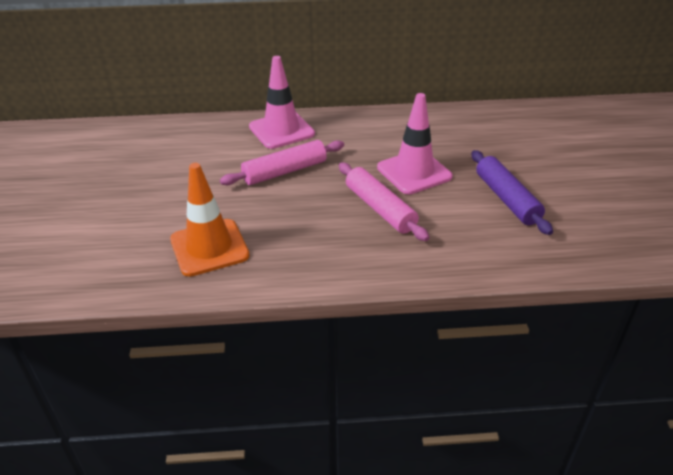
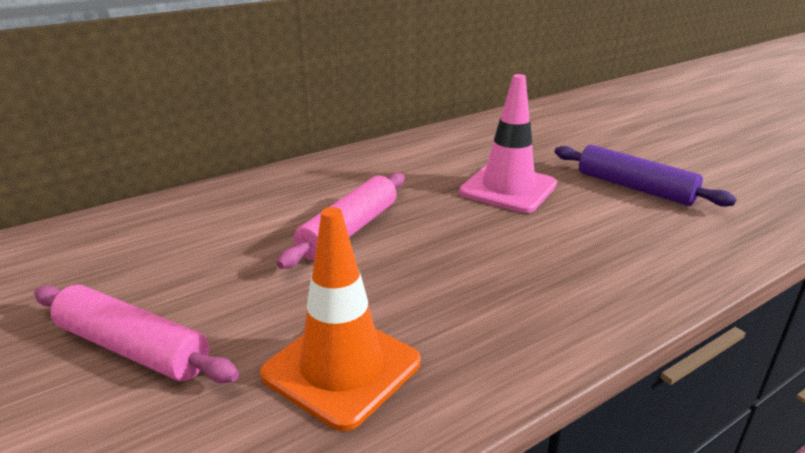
camera: 30 degrees left, 10 degrees down
(281, 130) = (293, 186): pink traffic cone -> none
(380, 209) = (519, 237): pink rolling pin -> pink rolling pin (132, 348)

